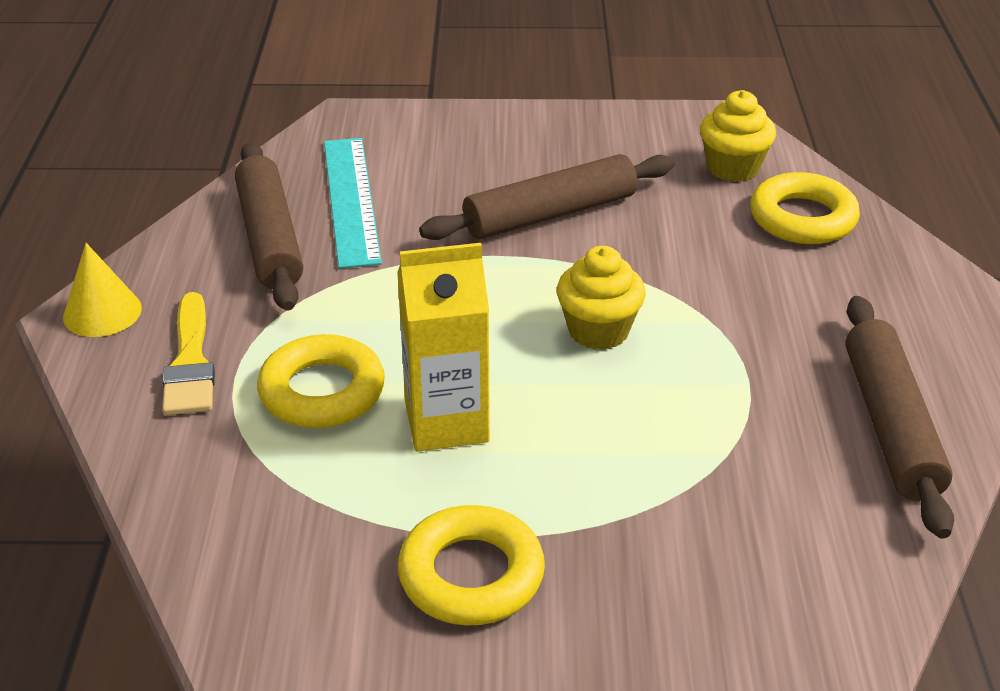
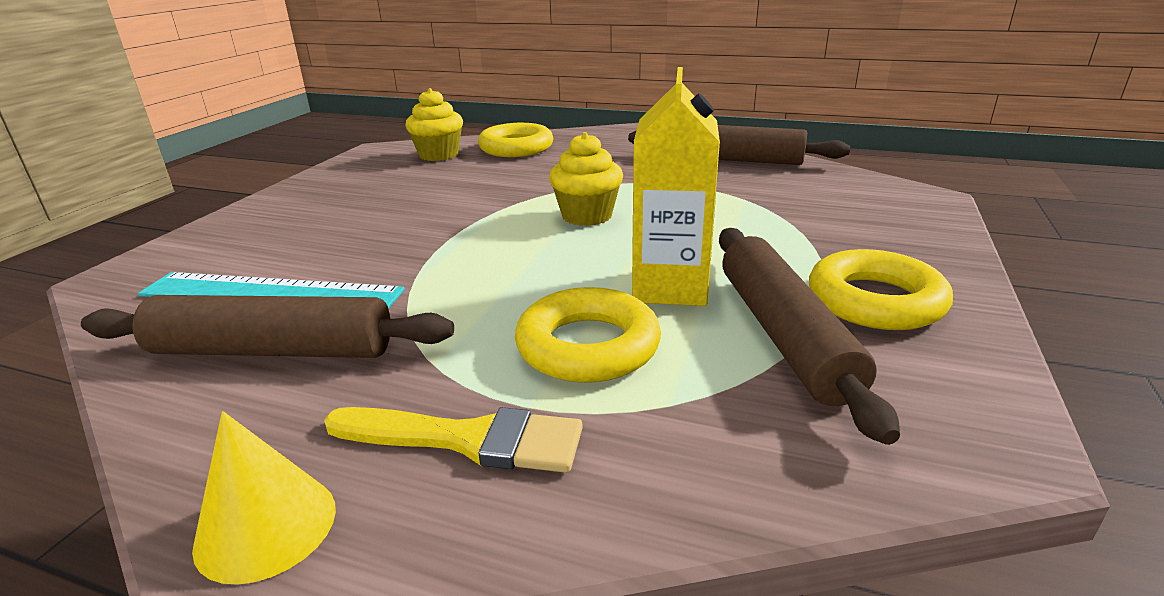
camera: 70 degrees left, 10 degrees down
(550, 214) = (419, 212): brown rolling pin -> brown rolling pin (784, 334)

